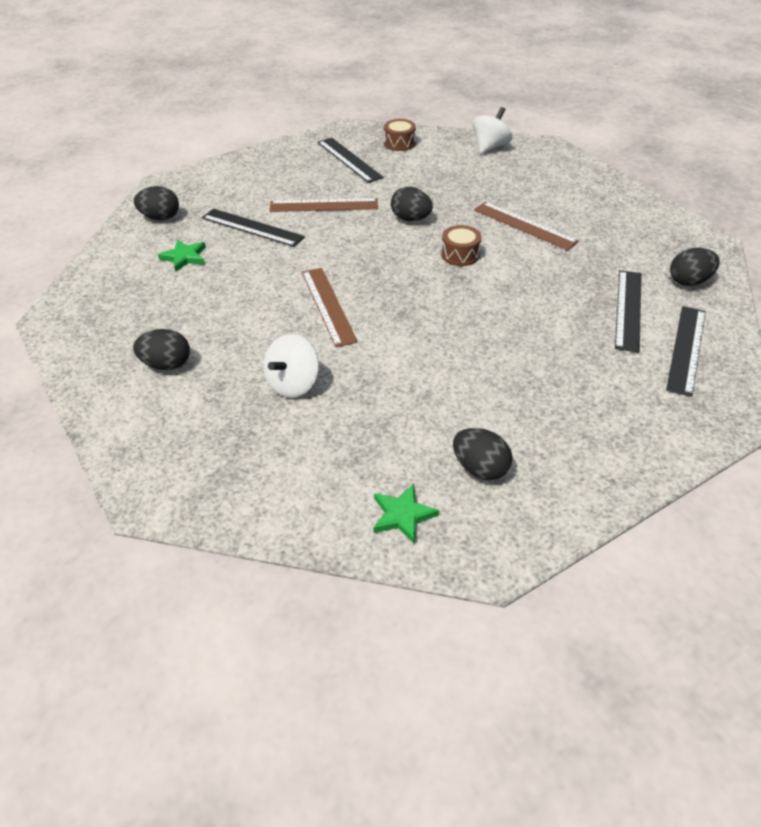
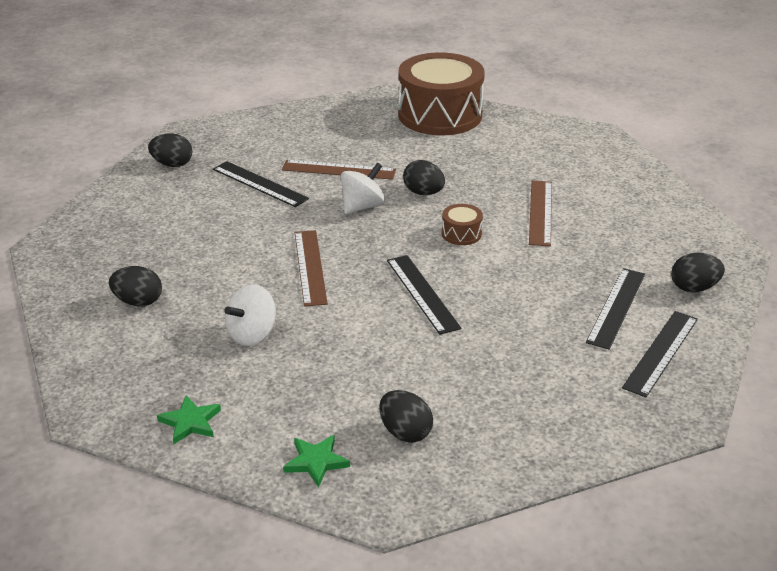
camera: 10 degrees right, 10 degrees down
(184, 257) = (184, 205): green star -> green star (190, 422)
(349, 160) = (381, 127): black ruler -> black ruler (422, 293)
(399, 143) = (440, 115): brown drum -> brown drum, size x2.48
(490, 147) = (536, 128): white spinning top -> white spinning top (362, 207)
(524, 225) = (540, 212): brown ruler -> brown ruler turned 45 degrees clockwise

